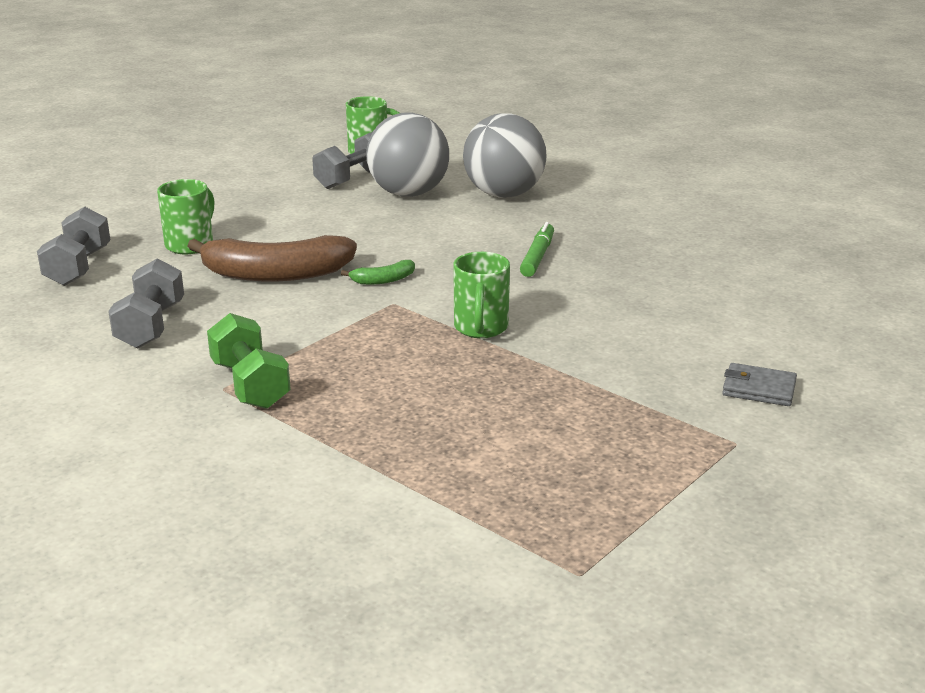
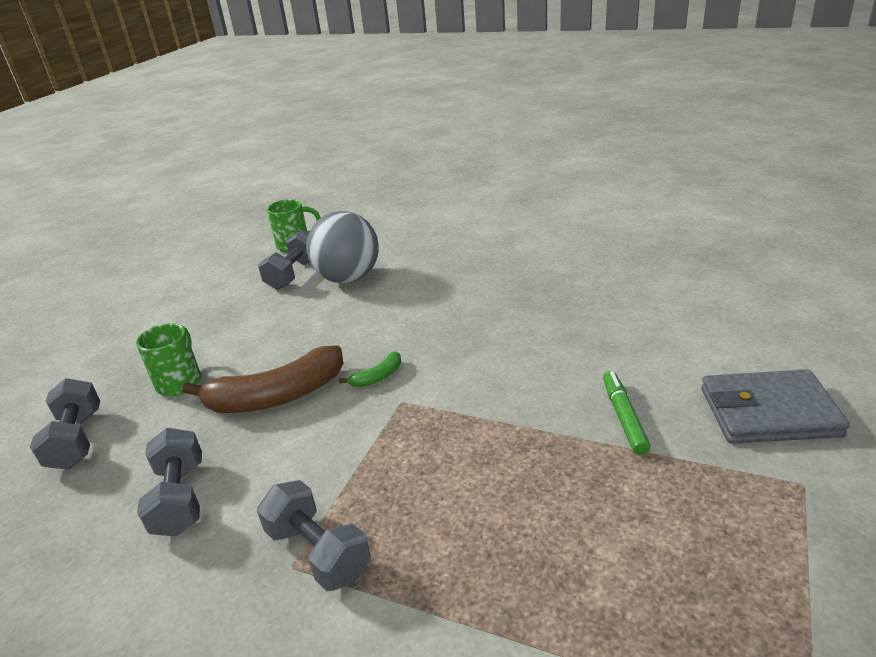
camera: 15 degrees left, 5 degrees up
(250, 385) = (318, 552): green dumbbell -> grey dumbbell
(480, 328) = (495, 410): green mug -> none
(504, 194) = (425, 261): grey ball -> none
(537, 257) = (492, 316): green marker -> green marker (624, 417)
(759, 389) = (768, 412): grey wallet -> grey wallet, size x1.84

